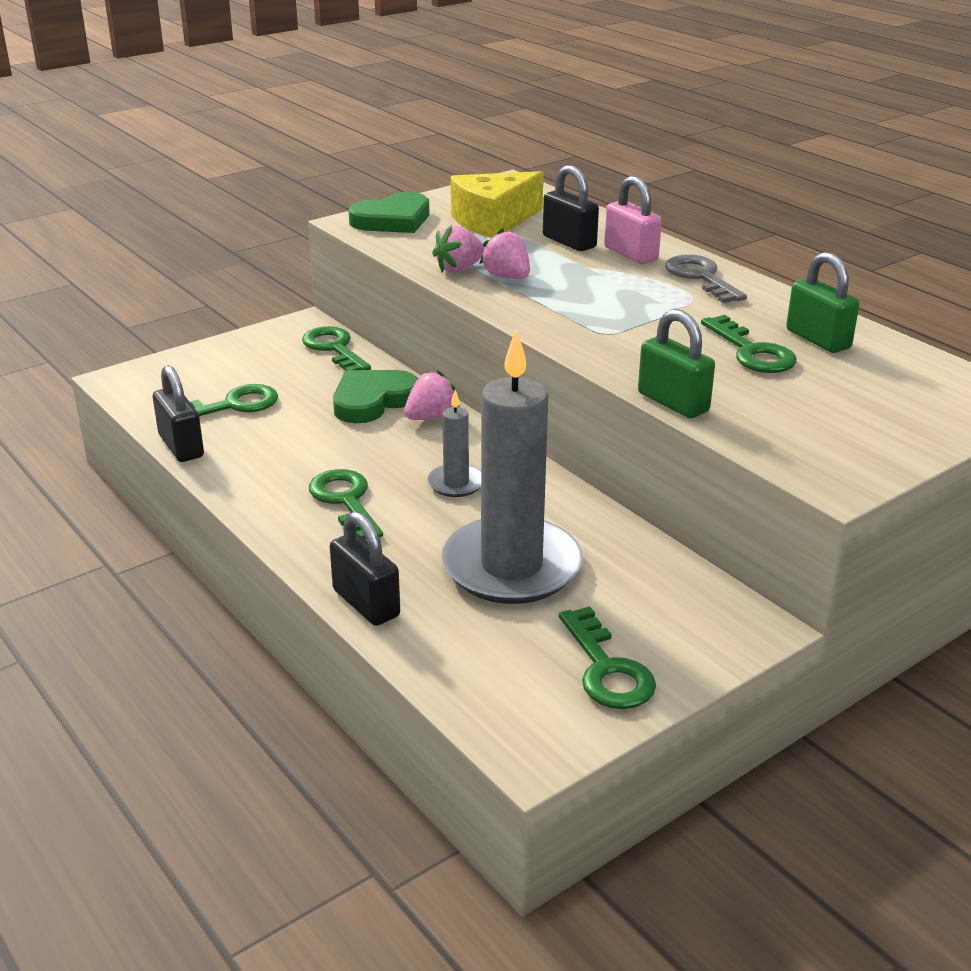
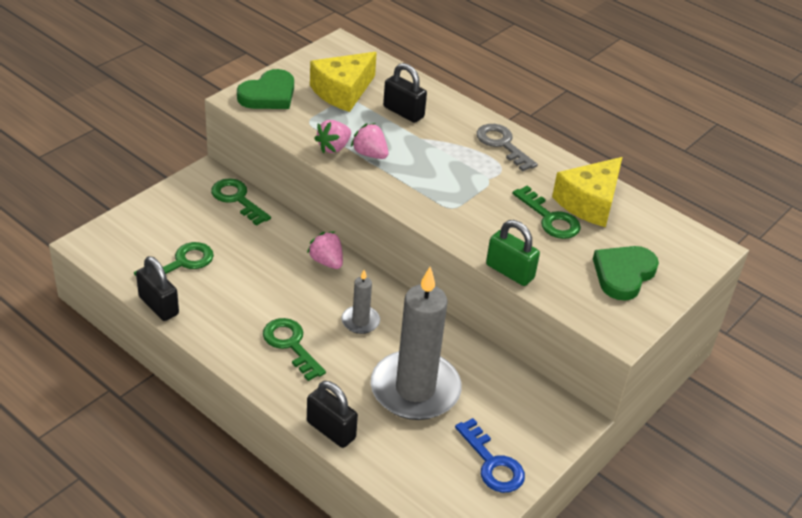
camera: 15 degrees left, 10 degrees up
(373, 400) = (281, 249): green heart -> green heart (623, 274)
(431, 417) = (326, 261): pink strawberry -> pink strawberry turned 75 degrees counterclockwise
(607, 669) = (492, 463): green key -> blue key
(630, 254) = (449, 123): pink padlock -> none
(818, 339) = (589, 202): green padlock -> yellow cheese

